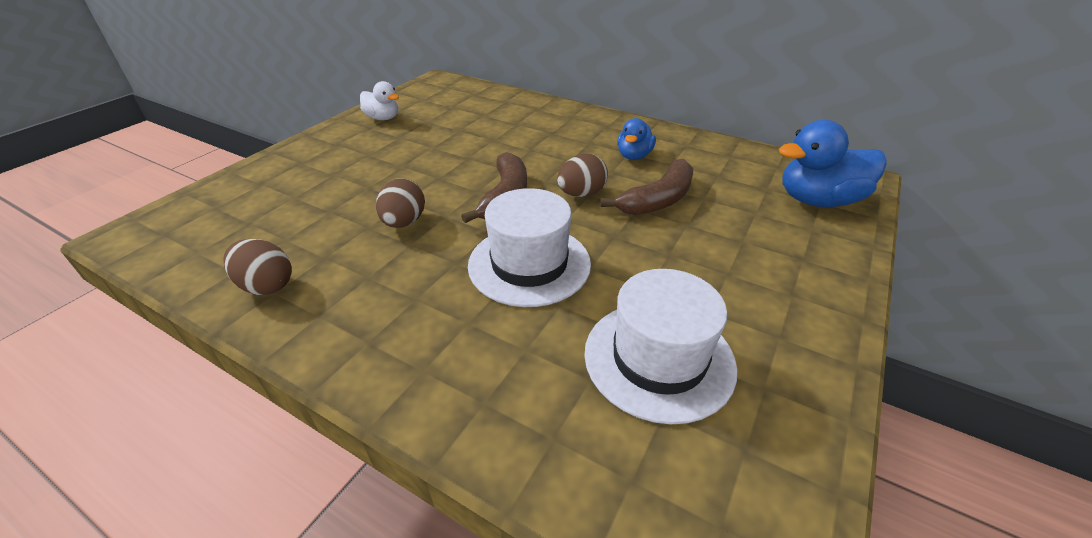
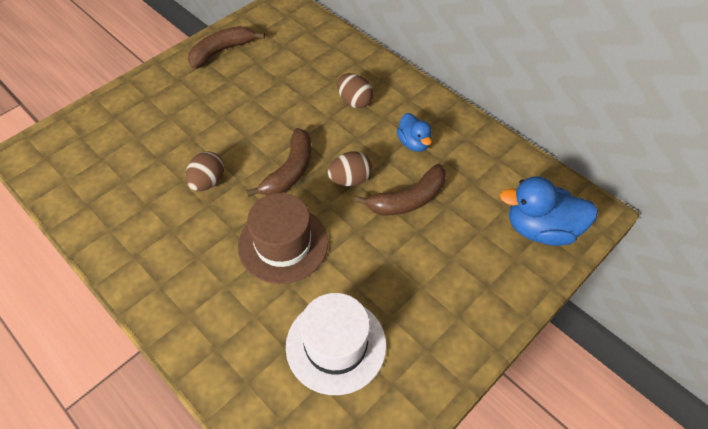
camera: 15 degrees right, 15 degrees up
(267, 285) = (106, 222): brown egg -> brown egg (354, 101)
(383, 118) = (222, 51): white duck -> brown banana
(529, 264) = (283, 244): white hat -> brown hat
(634, 156) = (414, 143): blue duck -> blue duck turned 60 degrees counterclockwise

